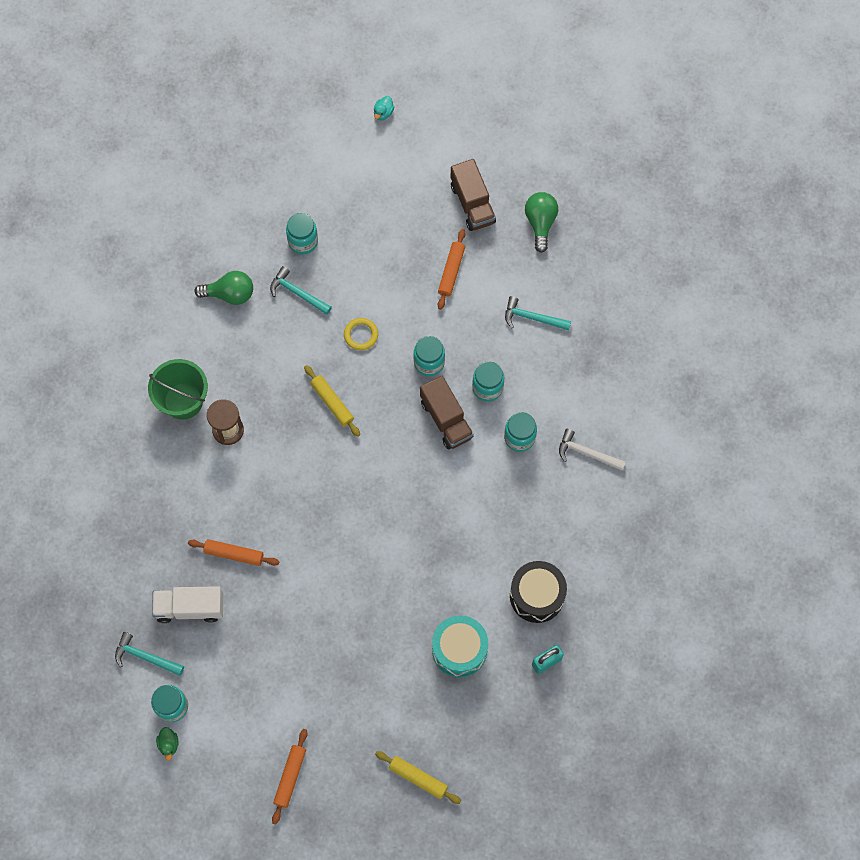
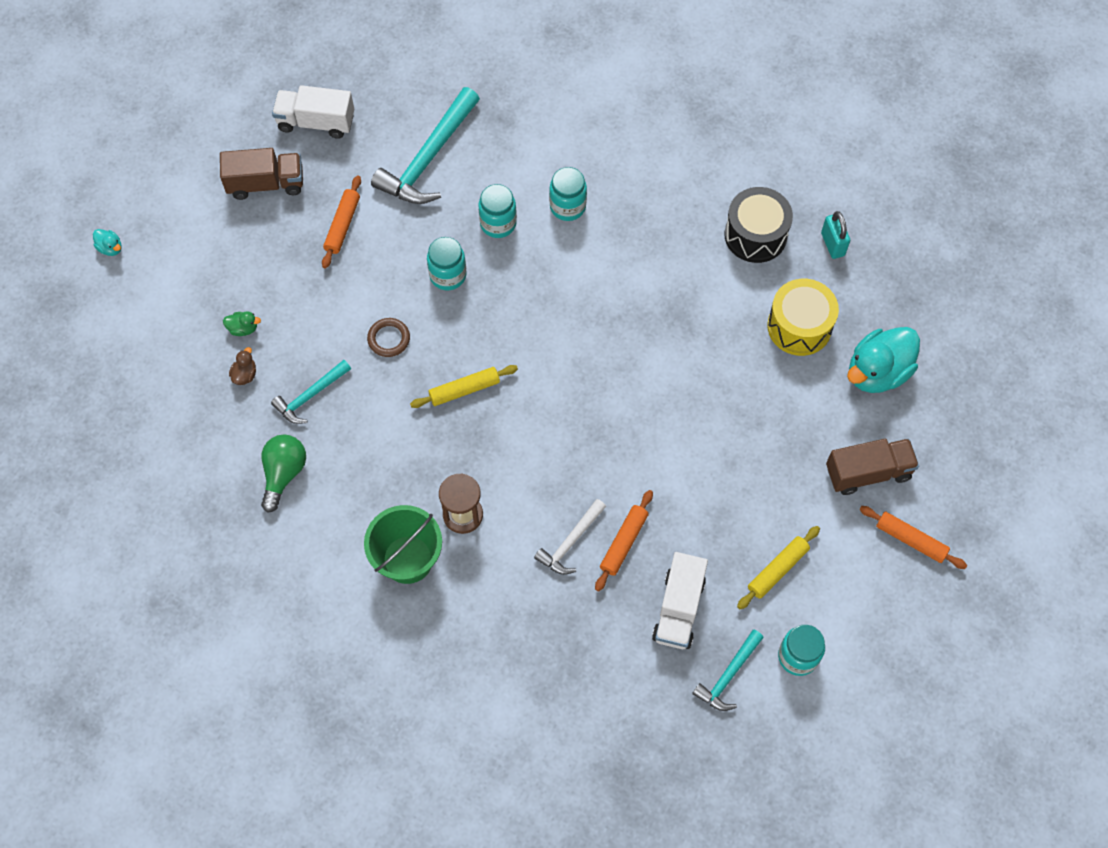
camera: 75 degrees left, 5 degrees down
(169, 744) = (844, 670): green duck -> green duck (243, 328)
(303, 241) = (245, 374): turquoise jar -> brown duck
(361, 335) = (389, 339): yellow ring -> brown ring
(418, 778) = (937, 404): yellow rolling pin -> yellow rolling pin (777, 570)
(434, 722) = (877, 372): none -> turquoise duck
(446, 419) = (523, 274): brown truck -> brown truck (868, 472)
(451, 271) = (342, 225): orange rolling pin -> orange rolling pin turned 75 degrees clockwise
(459, 650) = (799, 326): turquoise drum -> yellow drum
(532, 318) = (429, 158): turquoise hammer -> turquoise hammer, size x1.80
(540, 223) = (316, 122): green light bulb -> white truck
(587, 453) = (605, 146): white hammer -> white hammer (570, 542)

